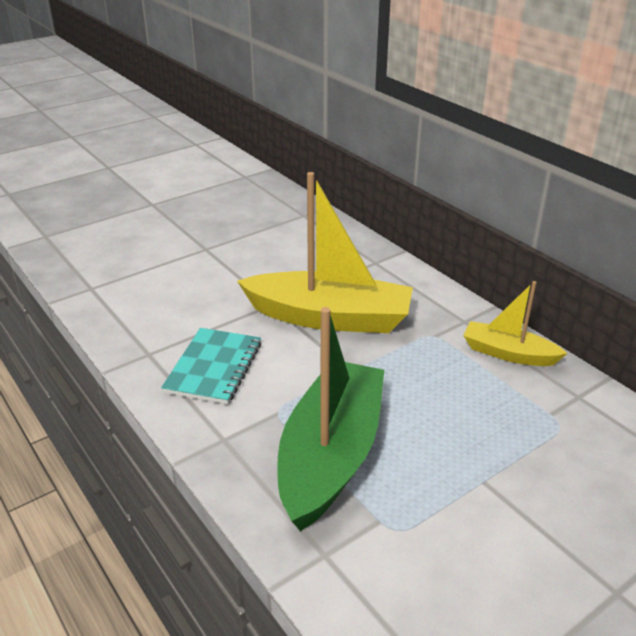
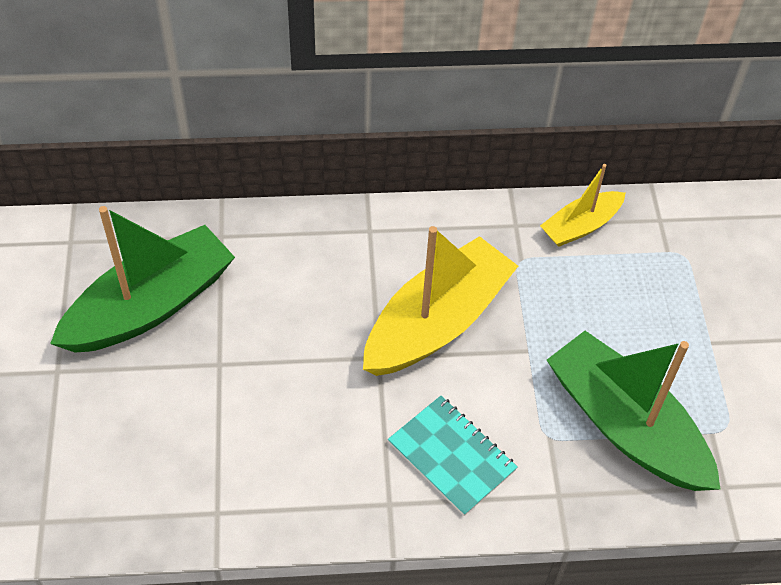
camera: 60 degrees left, 20 degrees up
(226, 213) = (150, 305): none -> green boat

